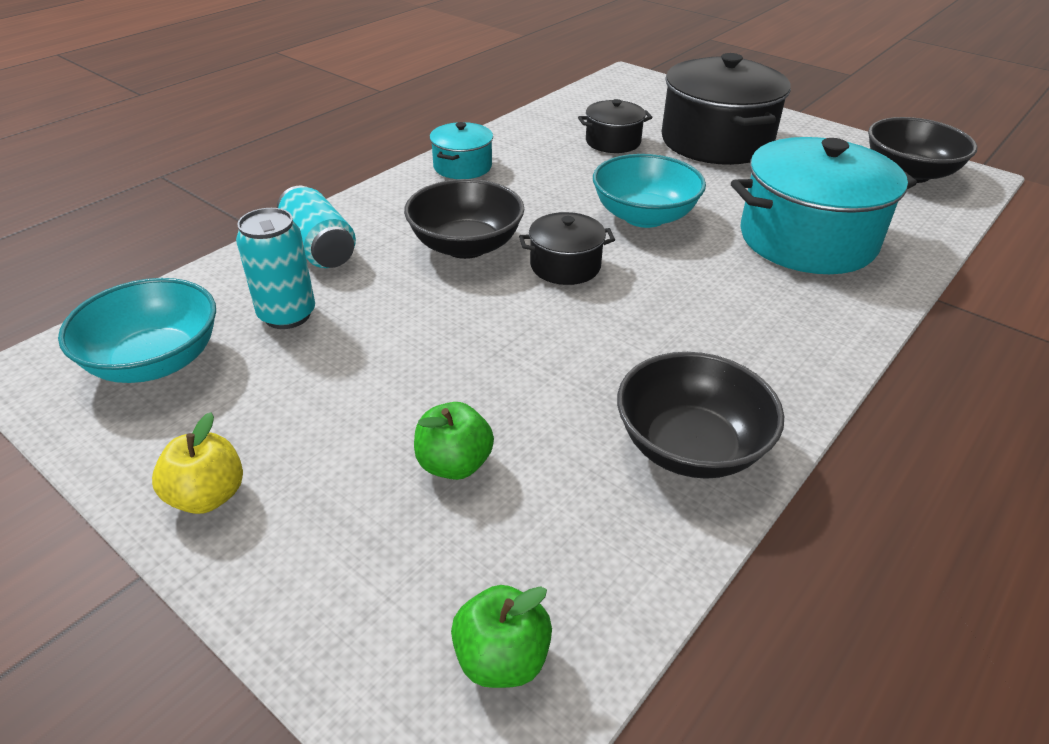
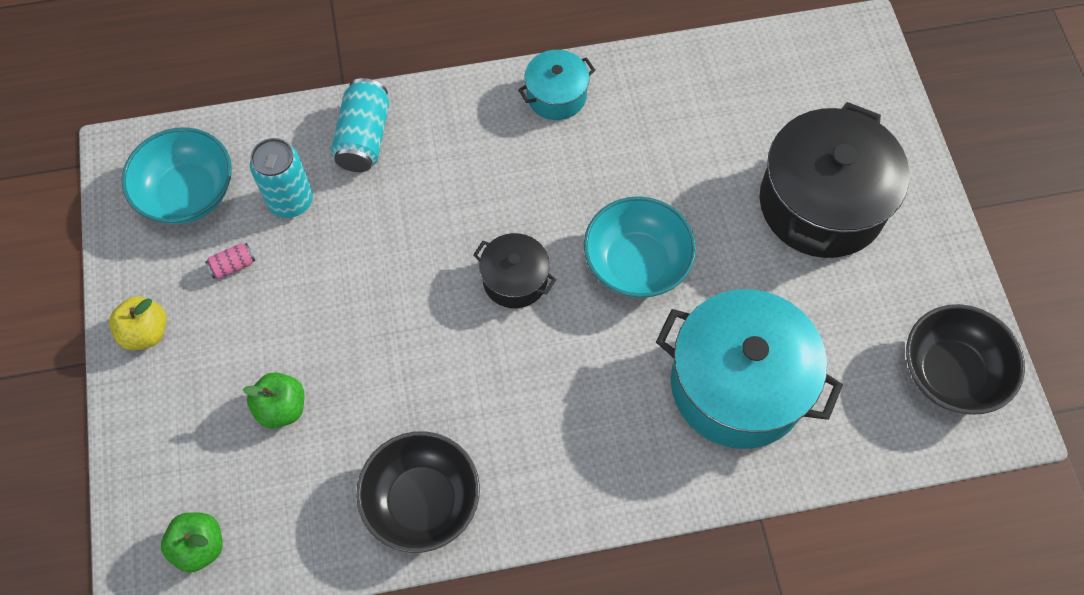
camera: 40 degrees right, 25 degrees up
(269, 387) = (233, 266): none -> pink can
(466, 246) = (466, 205): black bowl -> none
(613, 142) = (723, 141): black pot -> none

